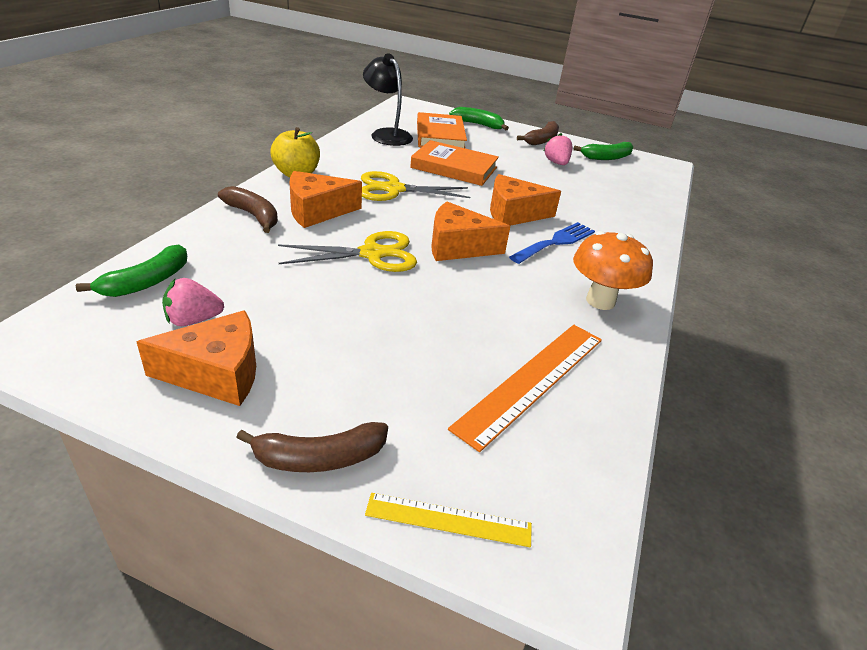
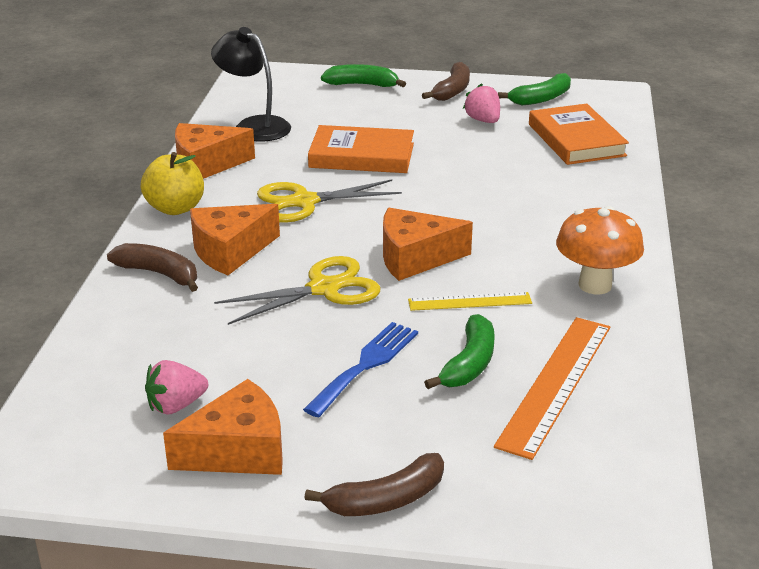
camera: 10 degrees left, 5 degrees down
(147, 282) = (95, 378): green banana -> green banana (469, 364)
(440, 136) = (322, 113): orange book -> orange book (576, 140)
(448, 519) = (529, 520): yellow ruler -> yellow ruler (469, 301)
(513, 214) = (460, 202): orange cheese -> orange cheese (206, 164)
(556, 242) = (522, 227): blue fork -> blue fork (365, 365)

